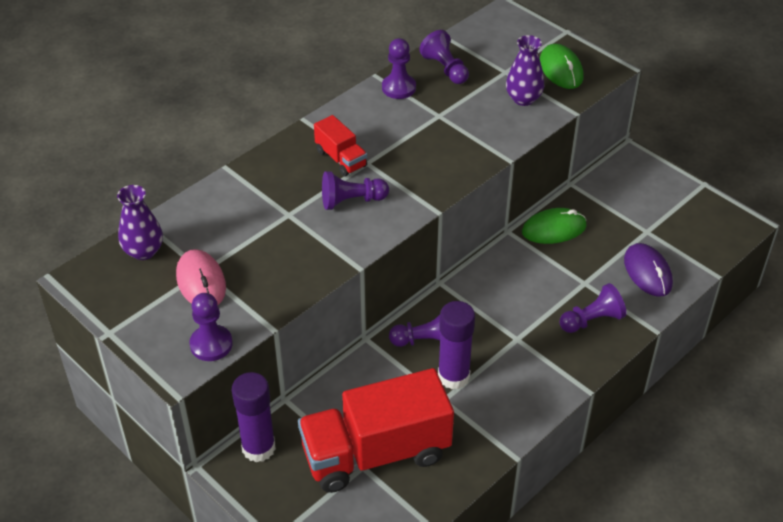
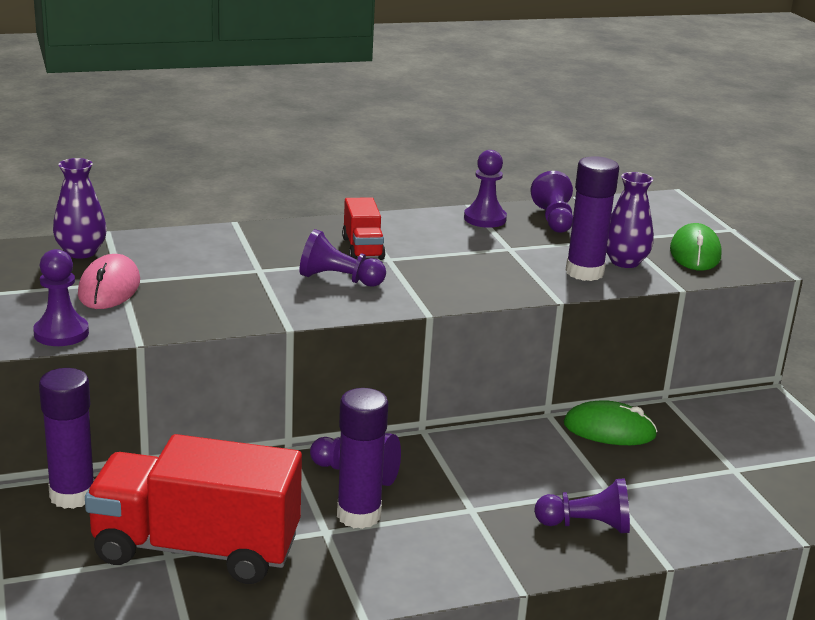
camera: 25 degrees right, 20 degrees down
(505, 122) = (584, 272): none -> purple glue stick
(647, 272) = (703, 506): purple mouse -> none

